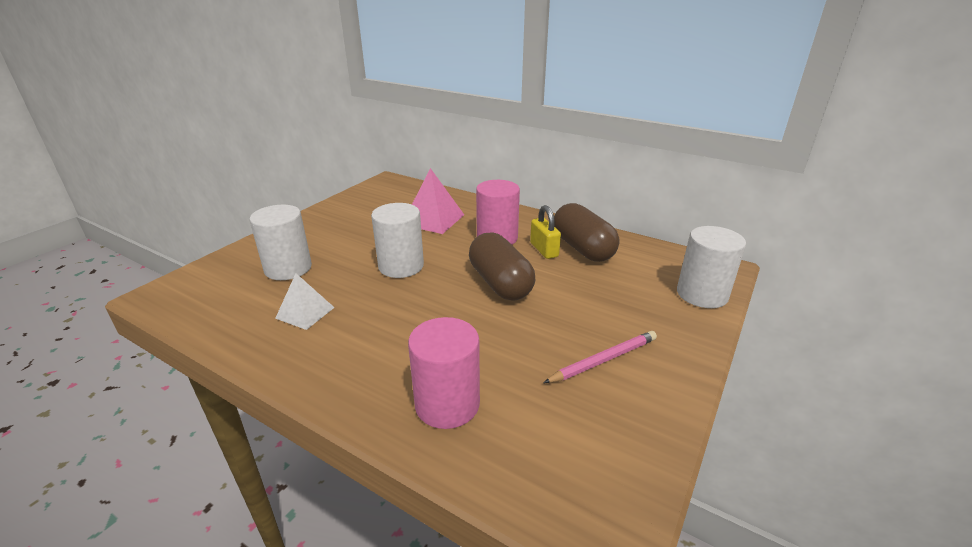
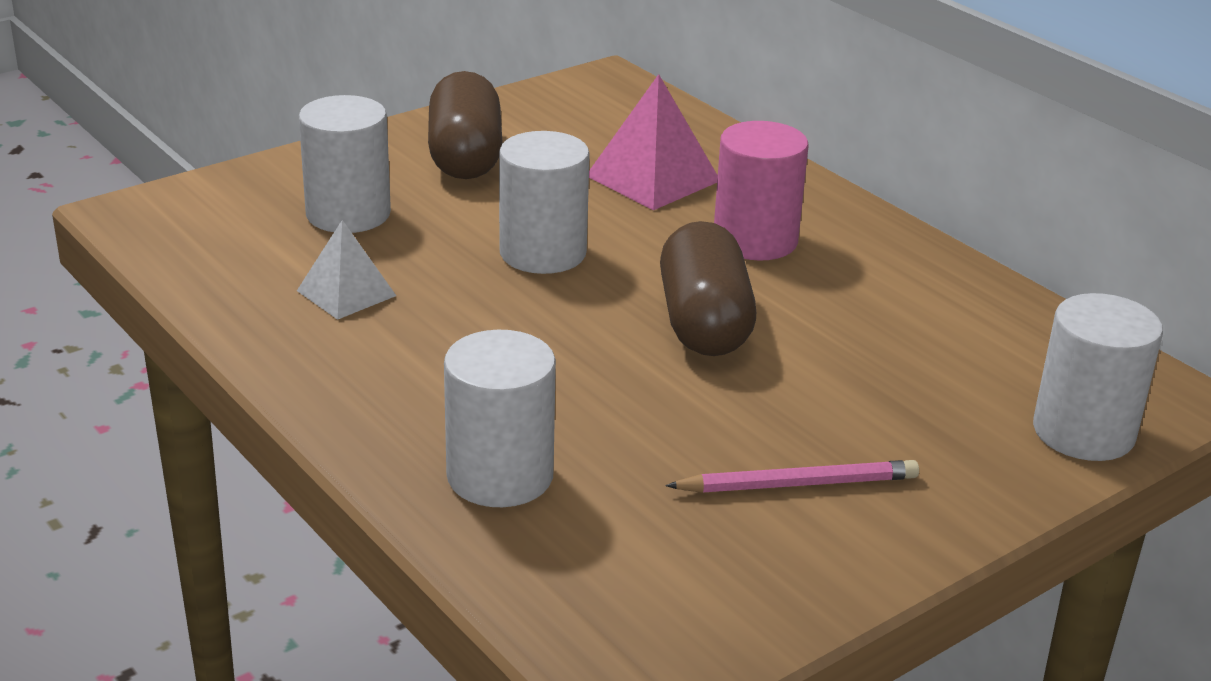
camera: 20 degrees right, 0 degrees up
(447, 404) = (500, 476): pink cylinder -> white cylinder
(544, 250) = (832, 283): yellow padlock -> none
(582, 248) = (913, 297): brown capsule -> brown capsule (465, 157)

